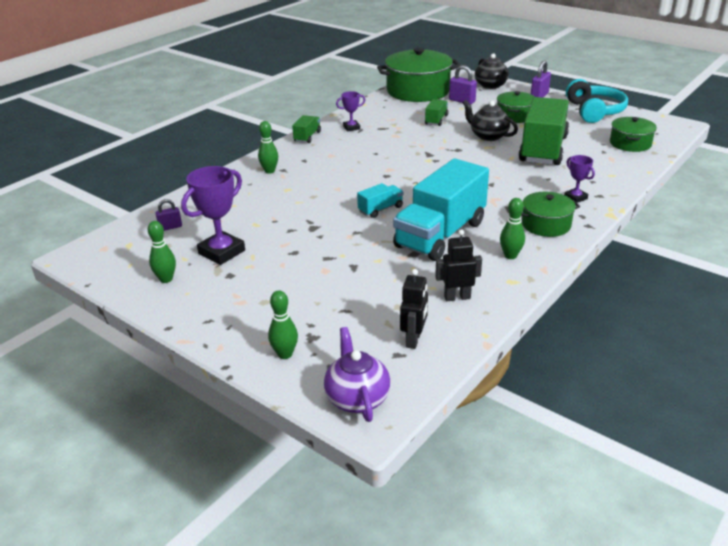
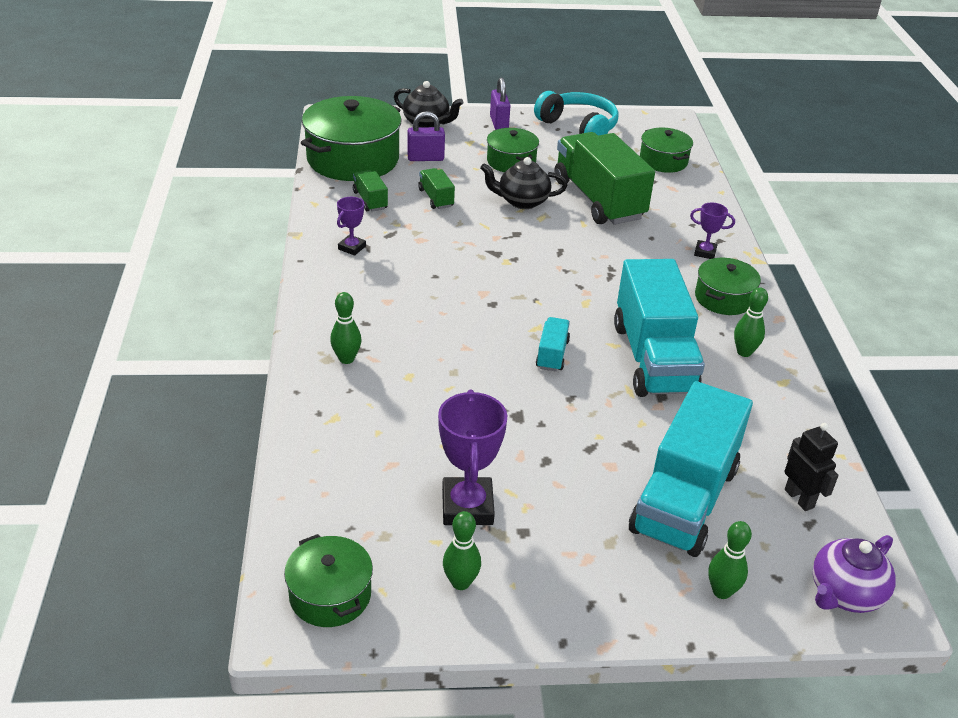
camera: 45 degrees left, 5 degrees up
(108, 255) = (330, 595): none -> green pot
(170, 227) = (348, 507): purple padlock -> none
(307, 137) = (316, 284): green truck -> green truck (370, 200)
(339, 304) = (684, 499): none -> turquoise truck
(357, 398) = (844, 594): purple teapot -> purple teapot turned 75 degrees counterclockwise
(457, 297) = (767, 427): black robot -> none

